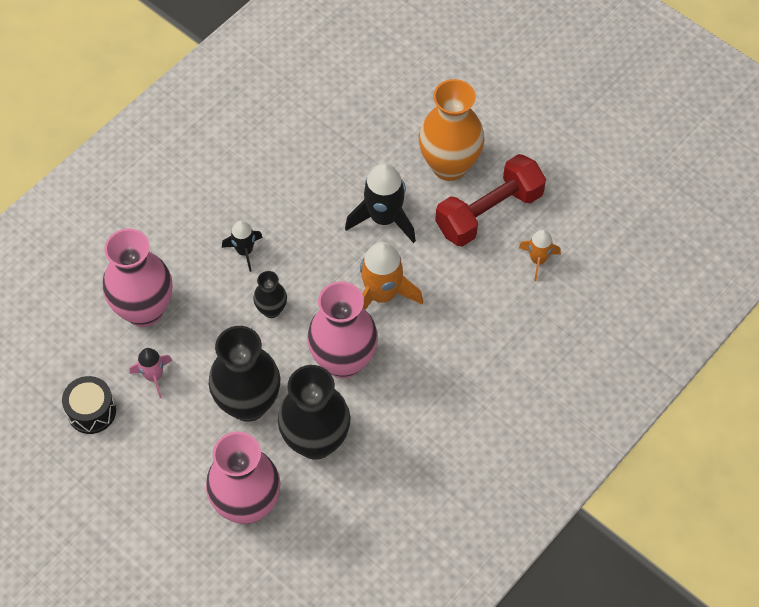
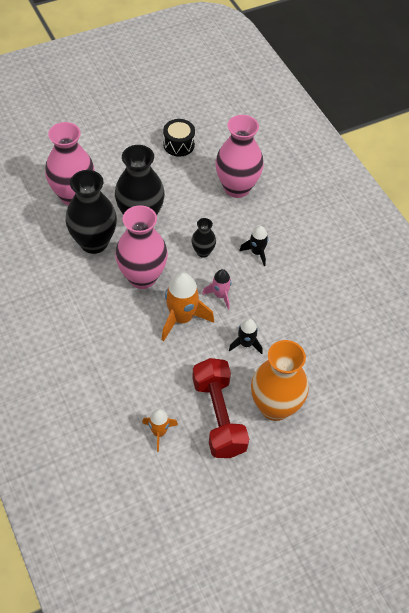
camera: 110 degrees right, 5 degrees down
(154, 376) = (186, 179): pink rocket -> pink rocket (220, 295)
(384, 218) = (246, 344): black rocket -> black rocket, size x0.58

